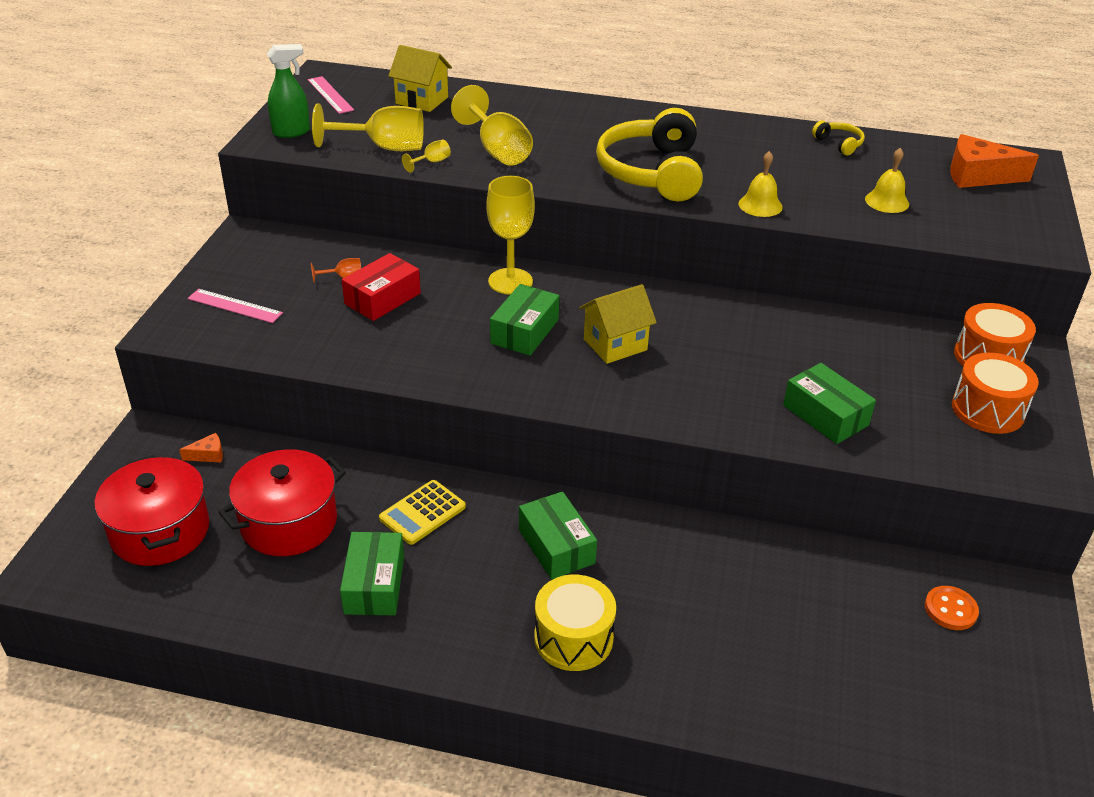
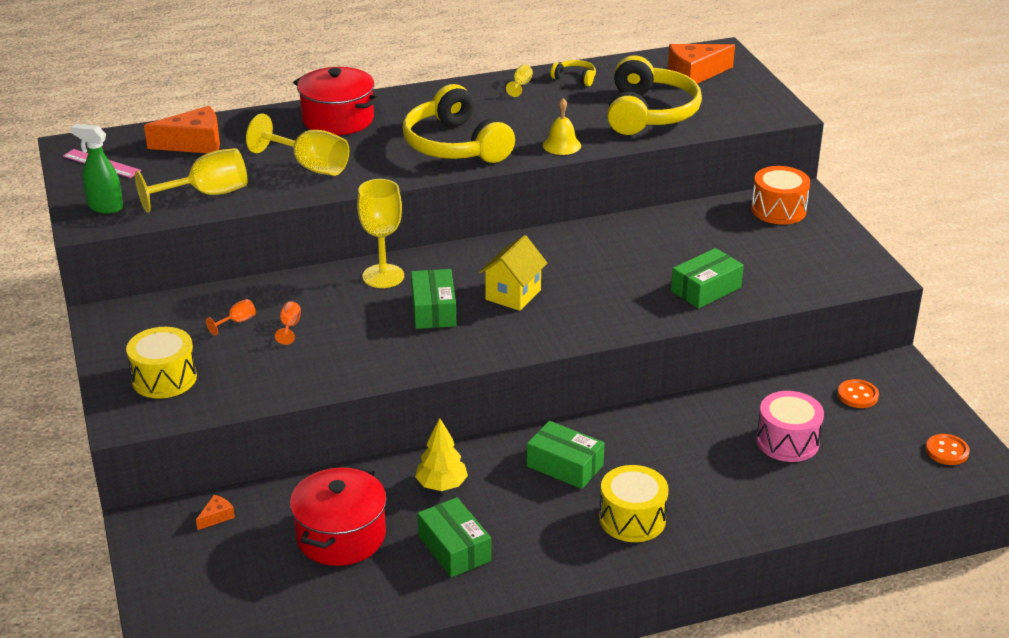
camera: 30 degrees left, 5 degrees down
(160, 531) = (238, 587): red pot -> red pot (338, 119)
(235, 306) = (164, 378): pink ruler -> yellow drum
(292, 132) = (105, 207): green spray bottle -> green spray bottle turned 105 degrees counterclockwise
(382, 299) = (290, 327): red box -> orange goblet
(421, 100) = (194, 143): yellow house -> orange cheese
(422, 513) = (441, 485): yellow calculator -> yellow tree
(431, 162) = (264, 193): yellow goblet -> yellow goblet (521, 85)
(820, 628) = (787, 441): none -> pink drum
(825, 415) = (706, 289): green box -> green box turned 60 degrees counterclockwise
(887, 201) = (649, 113): yellow bell -> yellow headphones
(988, 410) = (806, 246): orange drum -> none
(1013, 731) = (947, 451): none -> orange button

